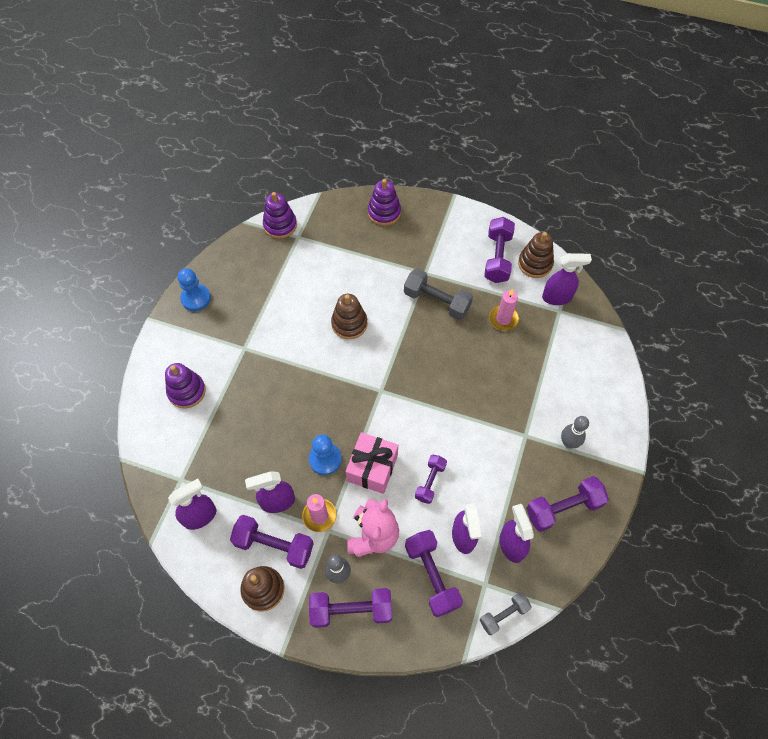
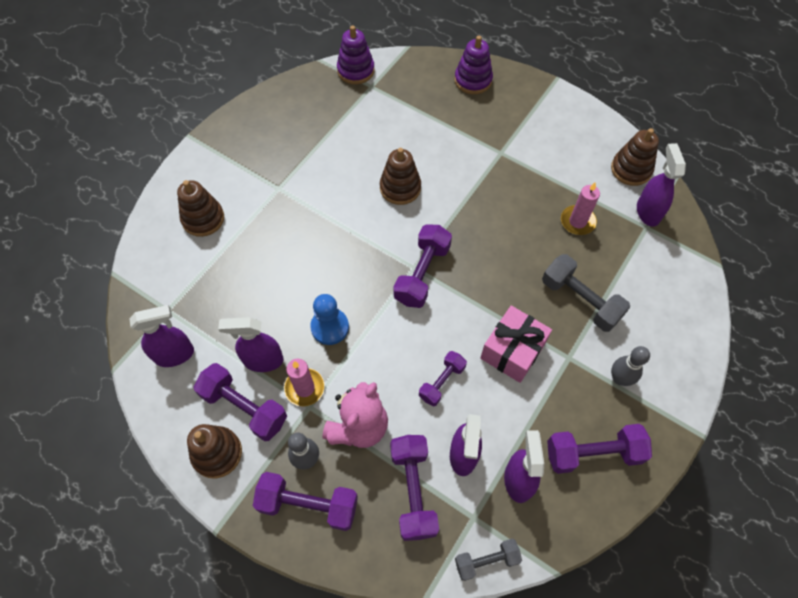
camera: 15 degrees right, 0 degrees up
(187, 391) = (203, 219): purple stacking toy -> brown stacking toy
(196, 298) = (243, 126): blue pawn -> none
(372, 468) = (380, 350): pink gift -> pink gift (512, 351)
(437, 301) = (505, 186): grey dumbbell -> grey dumbbell (580, 300)
(497, 258) = (588, 154): purple dumbbell -> purple dumbbell (422, 274)
(557, 297) = (648, 212): purple spray bottle -> purple spray bottle turned 105 degrees counterclockwise

